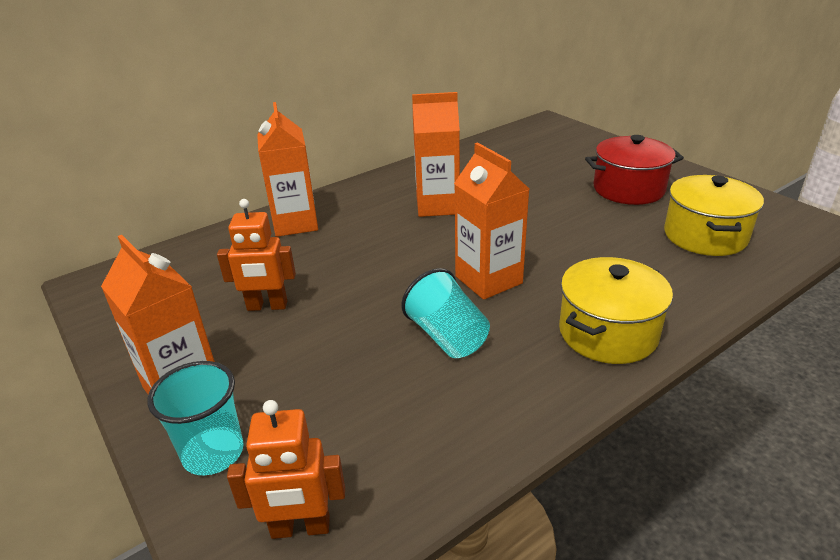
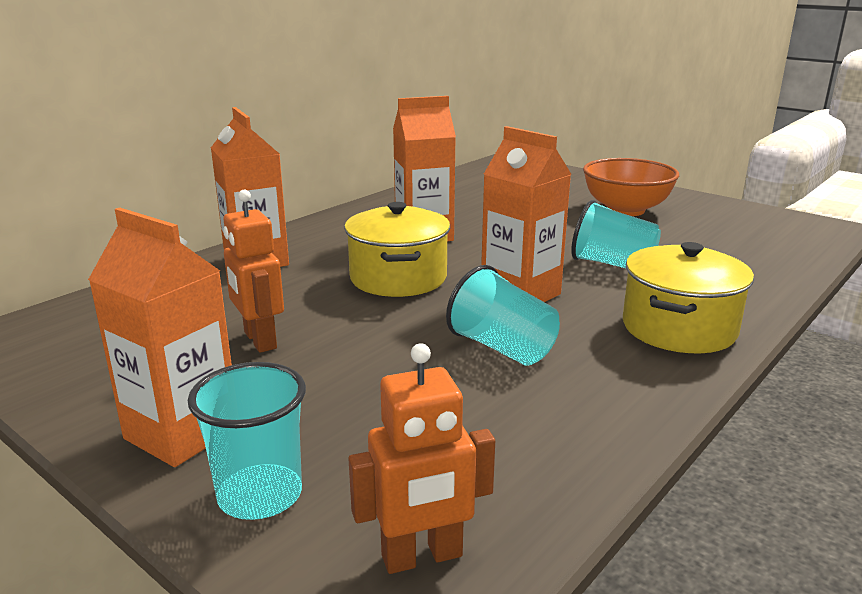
camera: 15 degrees left, 10 degrees down
(267, 306) = (259, 340): orange robot -> orange robot turned 75 degrees clockwise
(584, 253) = (612, 264): none -> turquoise cup
(628, 189) = (626, 210): red pot -> orange bowl
(705, 236) = (726, 242): yellow pot -> yellow pot (398, 278)

